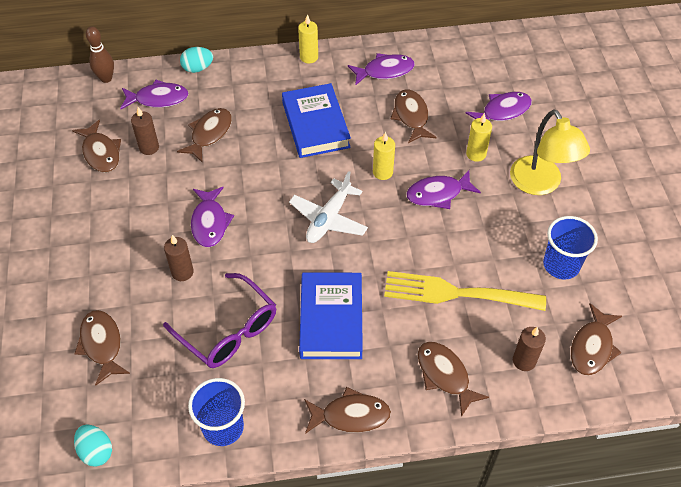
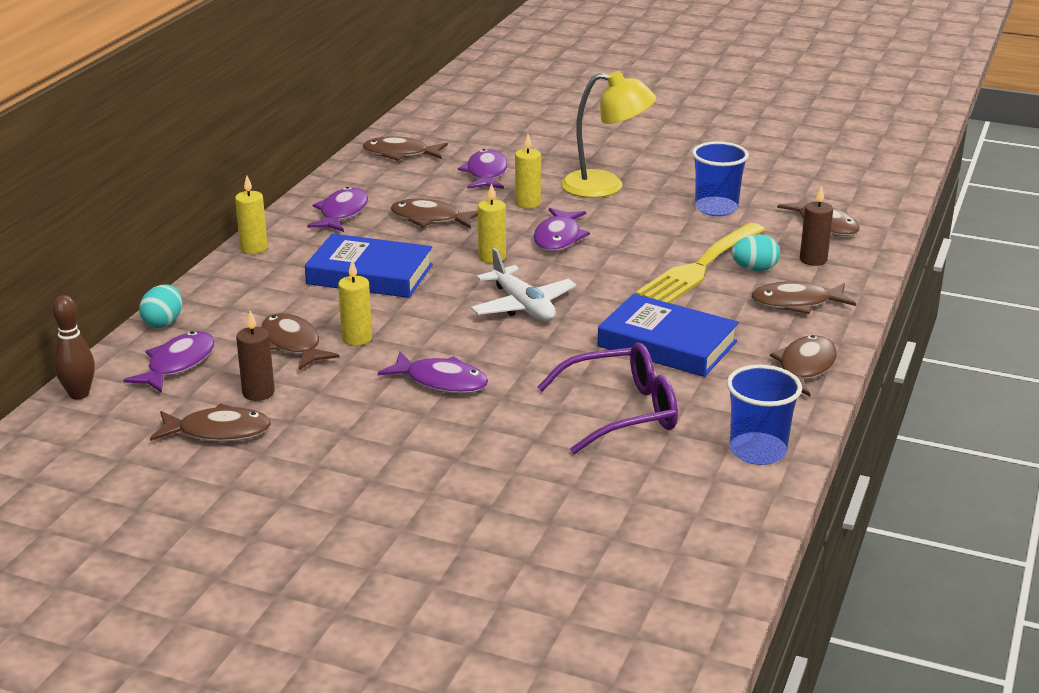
camera: 60 degrees left, 25 degrees down
(96, 451) = (722, 552): turquoise egg -> turquoise egg (754, 269)
(102, 345) = (558, 509): brown fish -> brown fish (400, 154)
(182, 272) = (500, 421): brown candle -> none
(234, 159) = (357, 338): none -> yellow candle

